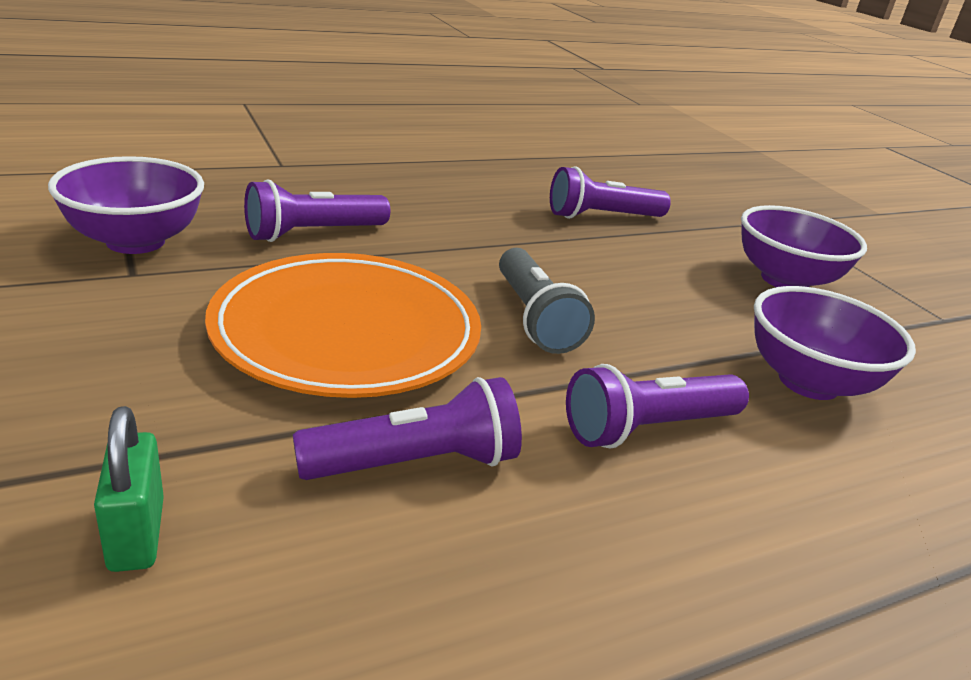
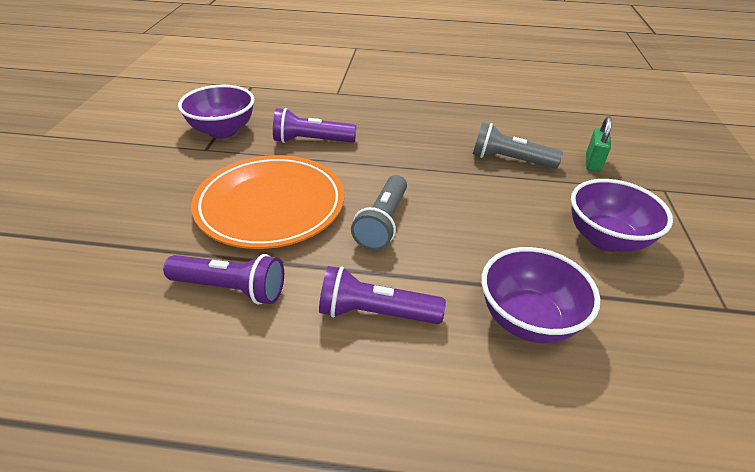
camera: 35 degrees right, 10 degrees up
(136, 534) = (94, 281): green padlock -> green padlock (593, 163)
(602, 216) = (509, 160): purple flashlight -> grey flashlight

